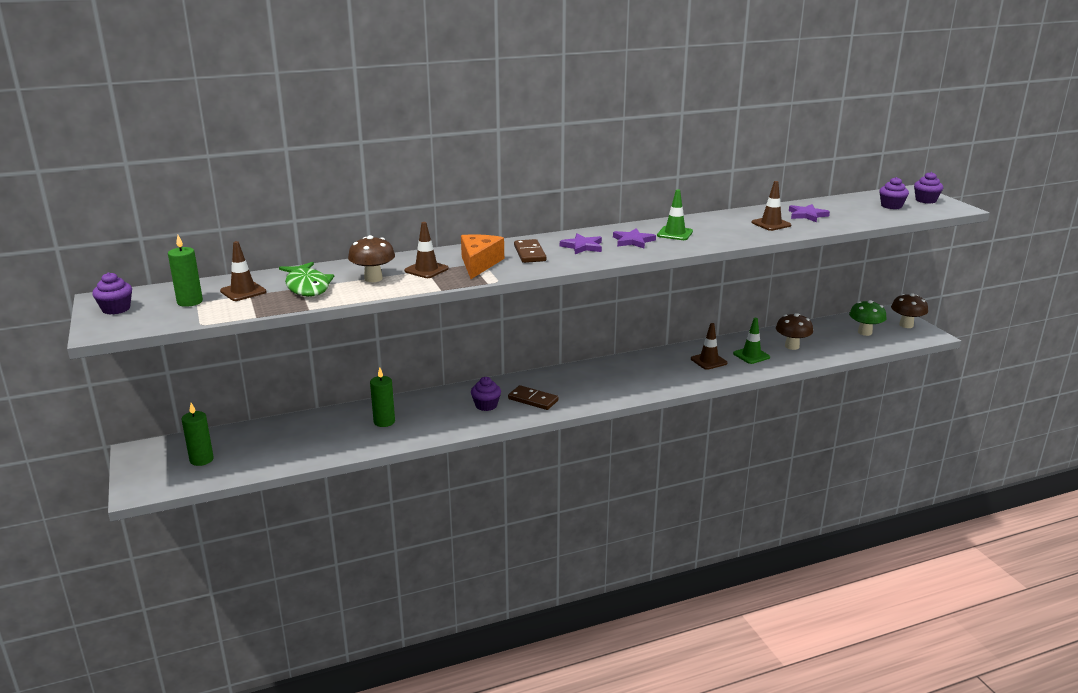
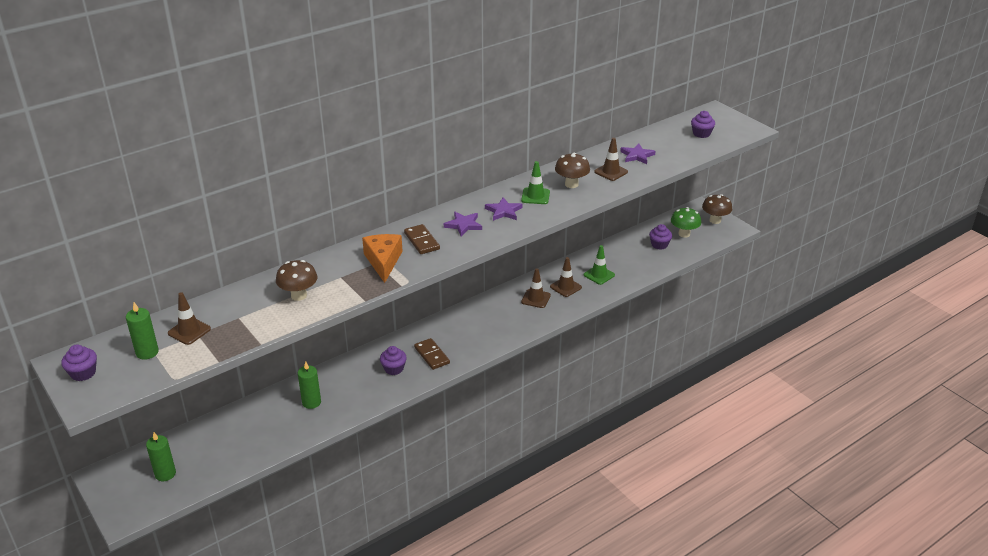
camera: 15 degrees left, 10 degrees up
(307, 286) = (244, 315): green fish -> none
(426, 270) = (340, 276): brown traffic cone -> brown traffic cone (535, 298)
(533, 400) = (432, 355): brown domino -> brown domino turned 45 degrees clockwise
(792, 346) = (629, 259): brown mushroom -> brown mushroom (571, 184)
(925, 200) = (727, 122): purple cupcake -> purple cupcake (659, 245)

